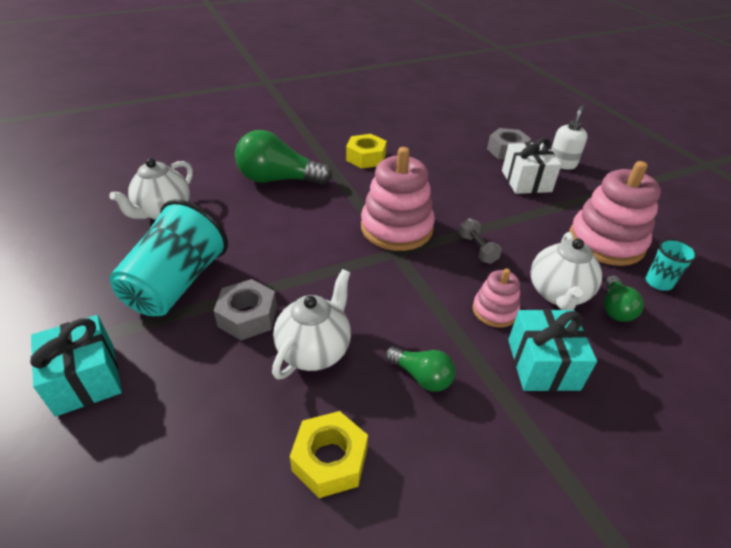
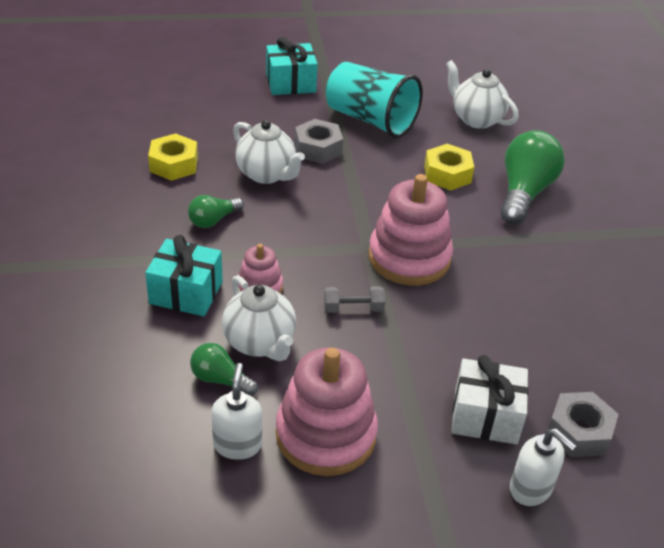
camera: 105 degrees right, 0 degrees up
(366, 157) = (569, 271): yellow nut -> yellow nut (447, 174)
(558, 294) = (260, 343): white teapot -> white teapot turned 150 degrees counterclockwise
(658, 282) = (237, 444): turquoise cup -> white soap dispenser

